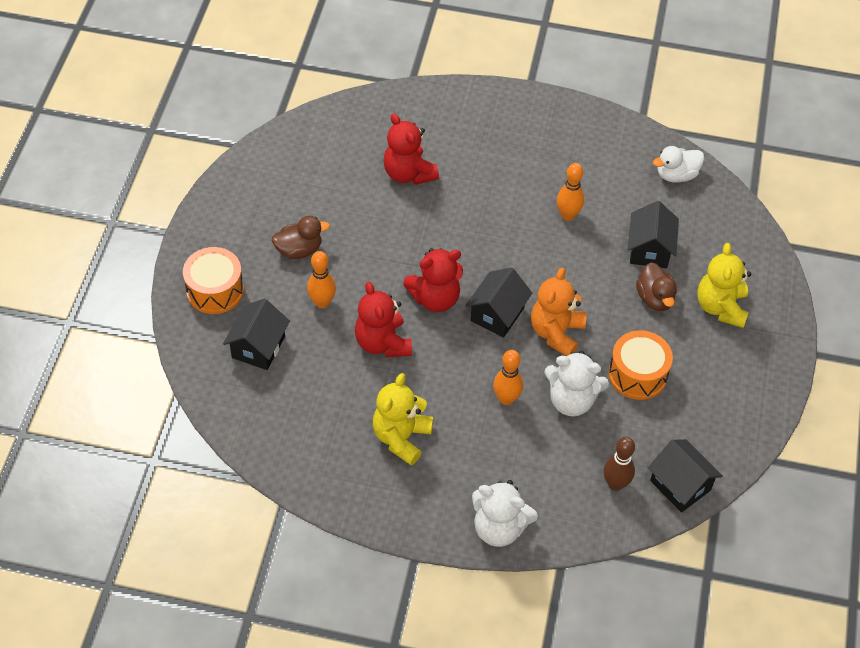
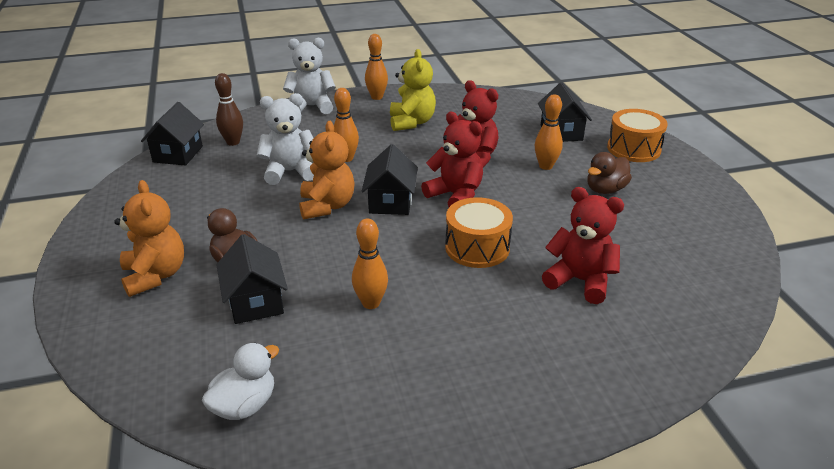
camera: 155 degrees right, 20 degrees down
(409, 515) = (377, 97): none -> orange bowling pin
(435, 298) = (455, 195): red teddy bear -> red teddy bear turned 90 degrees clockwise
(637, 374) = (235, 202): orange drum -> orange drum (477, 247)
(680, 485) = (178, 154): black house -> black house turned 75 degrees clockwise
(720, 307) = (155, 275): yellow teddy bear -> orange teddy bear

